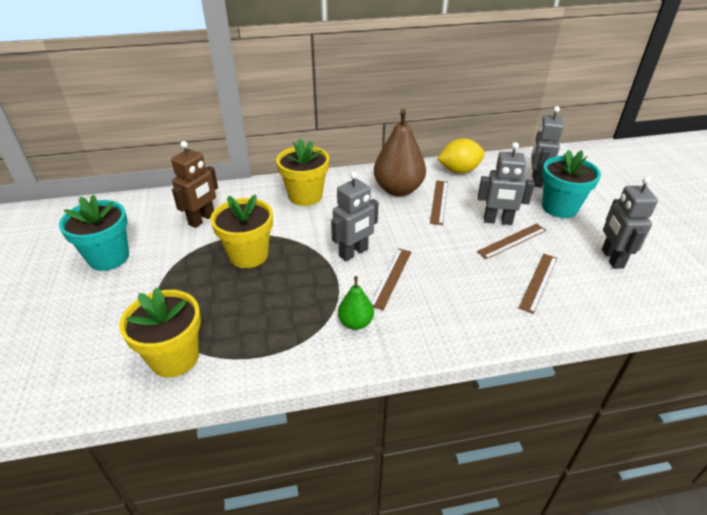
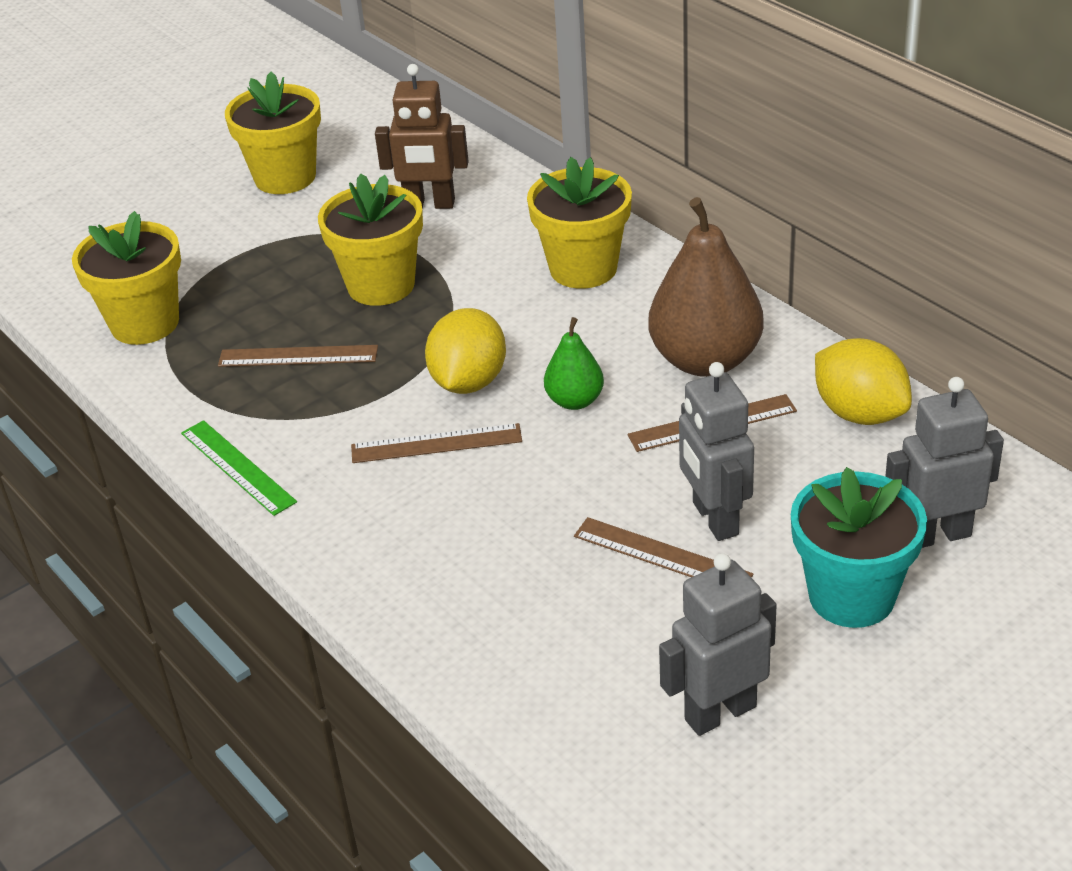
camera: 65 degrees right, 0 degrees up
(109, 257) = (285, 177): turquoise flower pot -> yellow flower pot
(350, 355) = (238, 467): none -> green ruler
(354, 253) = (469, 382): grey robot -> yellow lemon
(355, 323) = (306, 446): green pear -> green pear (575, 401)
(538, 282) = (557, 621): brown ruler -> brown ruler (298, 356)

